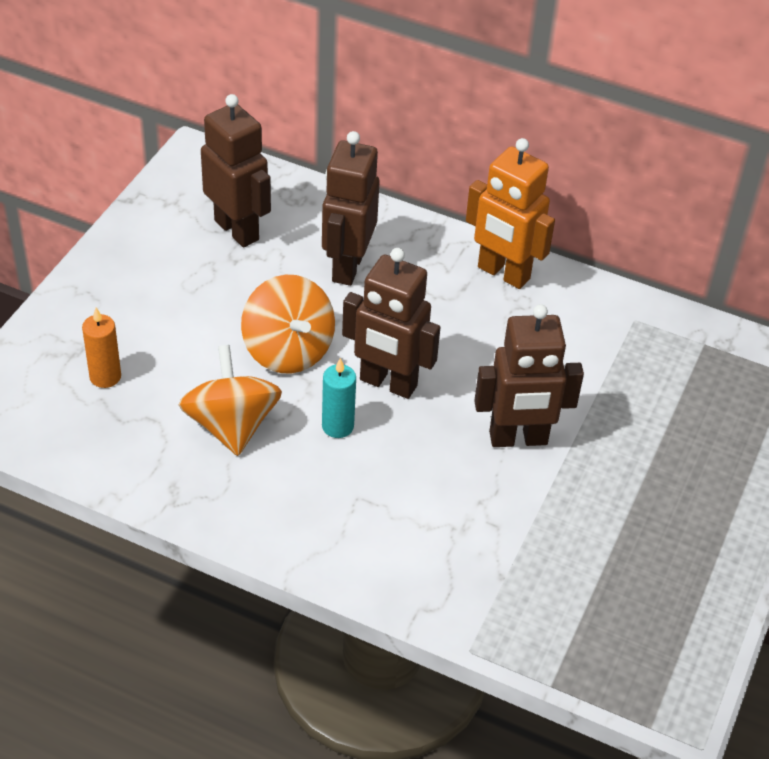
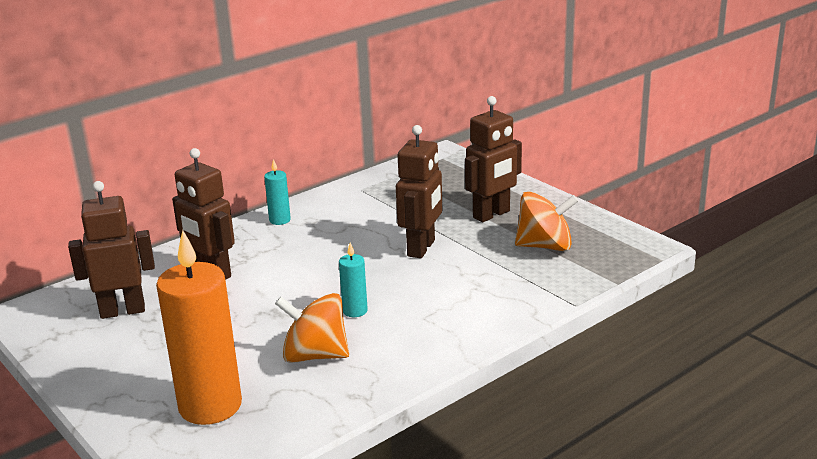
camera: 60 degrees left, 20 degrees down
(105, 376) = (210, 406): orange candle -> orange candle, size x2.22
(288, 350) = (266, 315): orange spinning top -> orange spinning top (545, 246)
(388, 383) = (334, 283): brown robot -> brown robot (492, 214)
(503, 273) = (280, 220): orange robot -> turquoise candle

